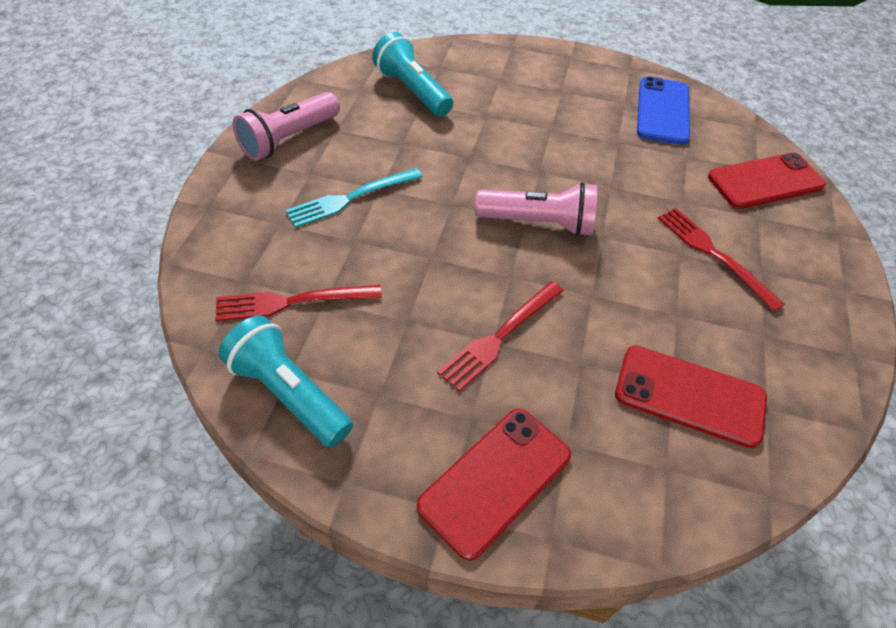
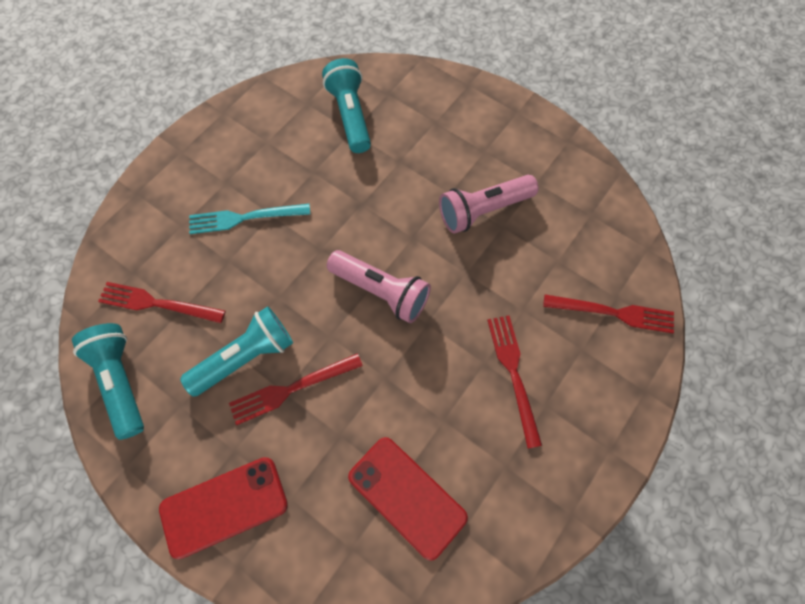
camera: 25 degrees right, 15 degrees up
(289, 139) = (225, 141): pink flashlight -> pink flashlight (483, 210)
(429, 322) = (245, 357): none -> turquoise flashlight
(663, 111) = (567, 202): blue phone -> none
(765, 181) = (615, 313): red phone -> red fork

